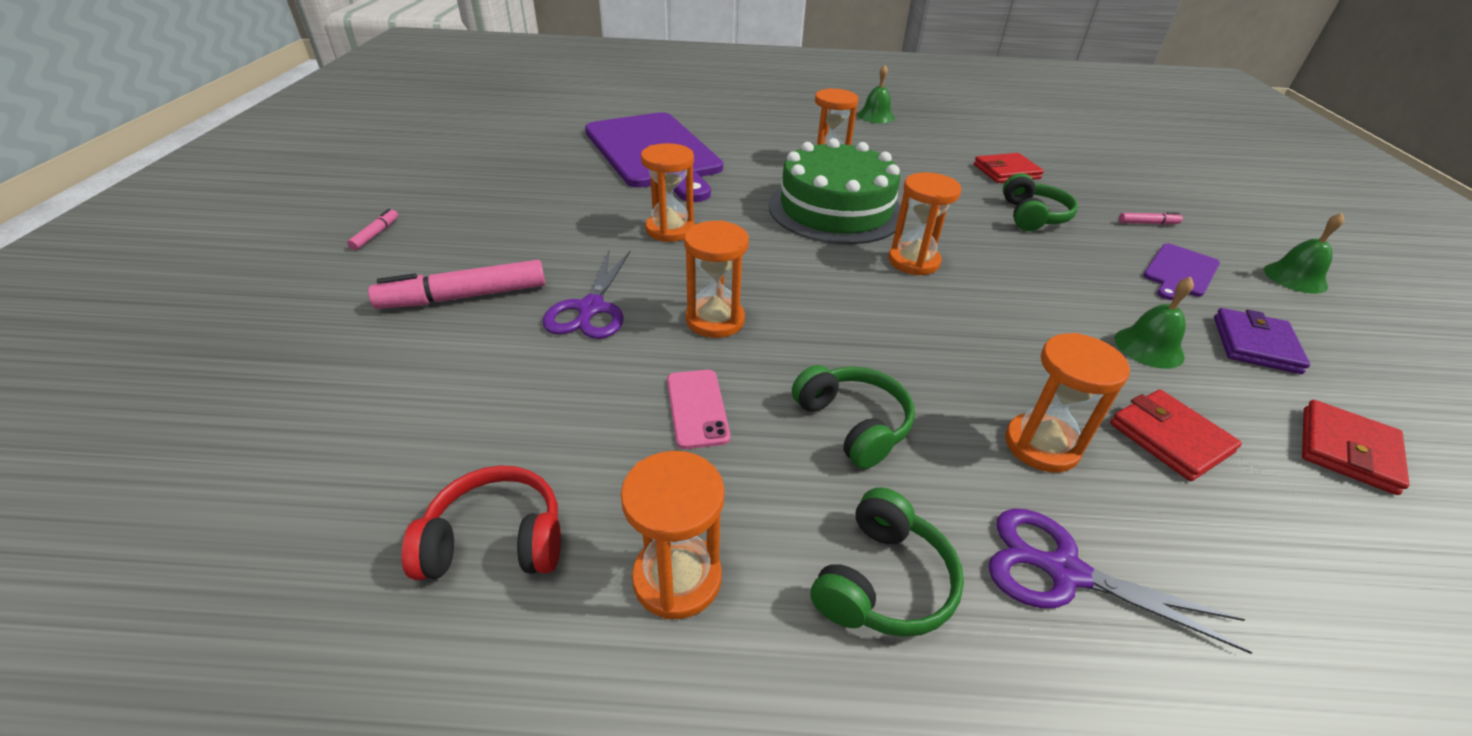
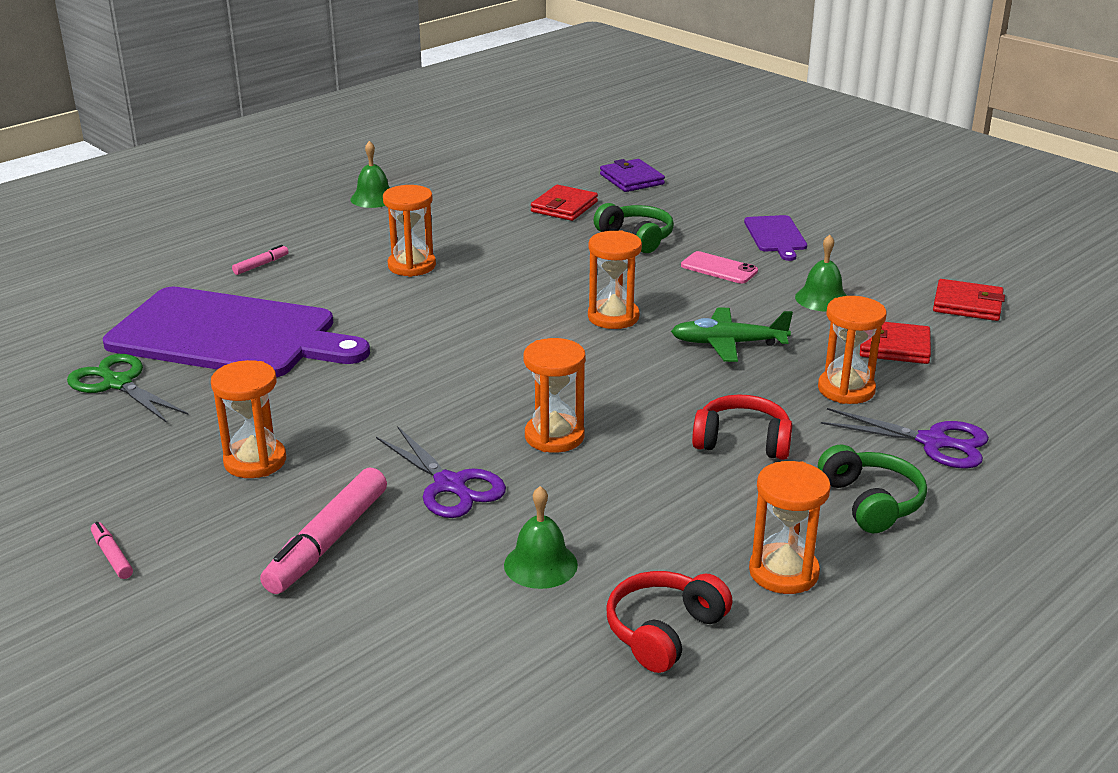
camera: 45 degrees left, 10 degrees down
(557, 150) = (118, 383): none -> green scissors
(670, 230) = (390, 394): orange hourglass -> orange hourglass (255, 461)
(697, 408) = (643, 493): pink phone -> pink phone (719, 268)
(835, 209) = (491, 305): green cake -> none
(853, 424) = (742, 441): green headphones -> red headphones
(982, 334) = (728, 344): none -> green plane
(1064, 572) = (933, 442): purple scissors -> purple scissors turned 135 degrees counterclockwise
(1147, 223) = (713, 207): pink marker -> pink marker (261, 265)
(1255, 344) = (867, 266): purple wallet -> purple wallet (631, 179)
(1295, 278) = (837, 207): green bell -> green bell (540, 564)
(1347, 450) = (967, 304): red wallet -> red wallet turned 60 degrees counterclockwise

